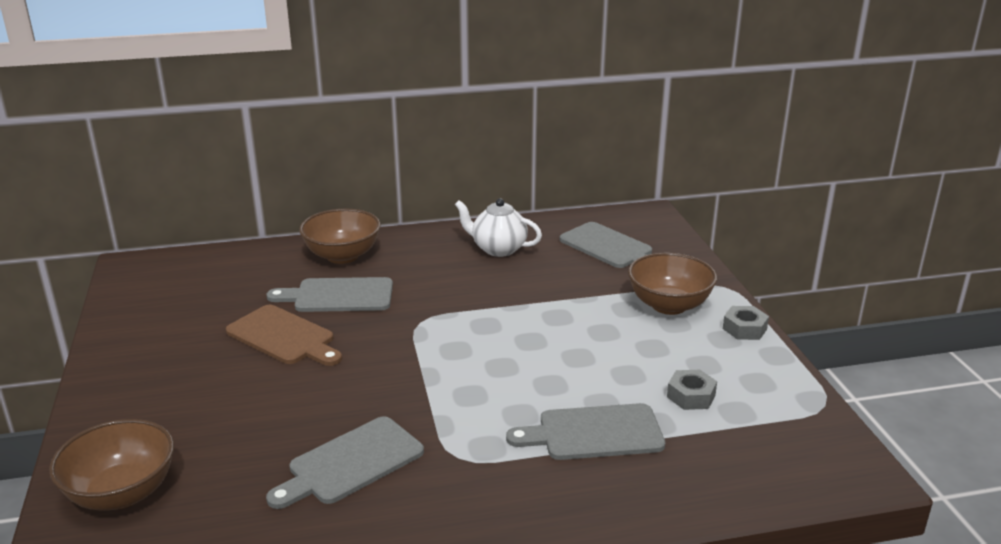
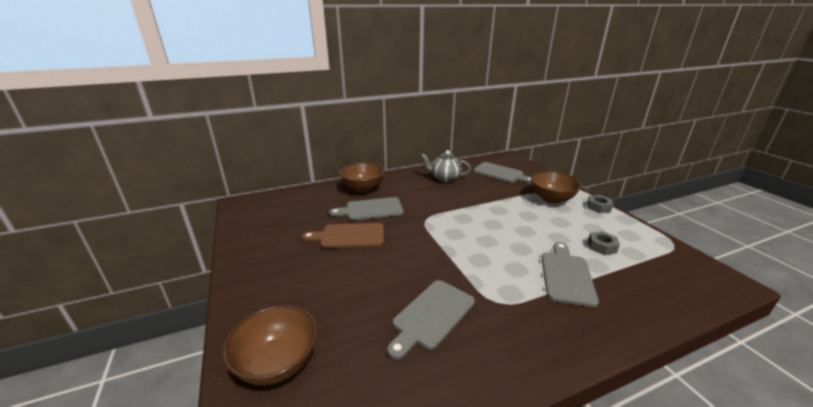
camera: 10 degrees left, 0 degrees up
(283, 337) = (349, 236): brown cutting board -> brown cutting board turned 150 degrees clockwise
(498, 249) = (445, 178): white teapot -> grey teapot
(594, 433) = (566, 275): grey cutting board -> grey cutting board turned 120 degrees clockwise

